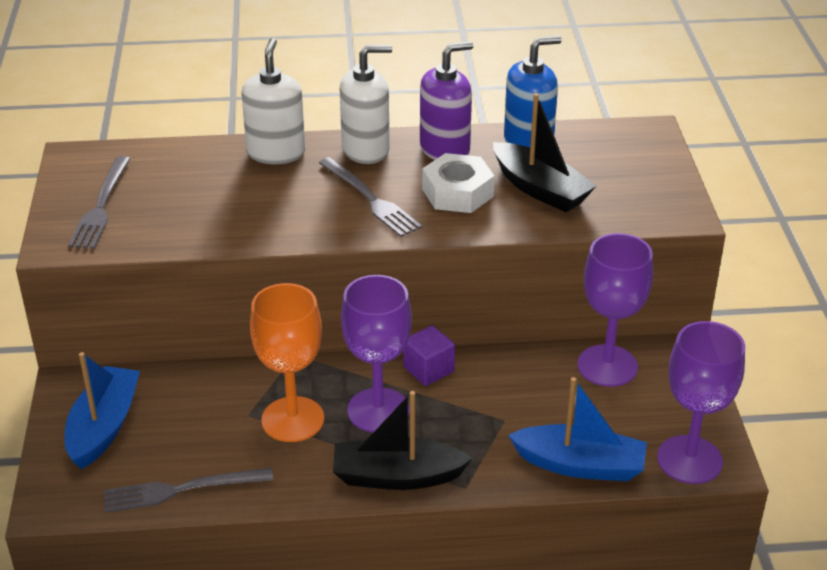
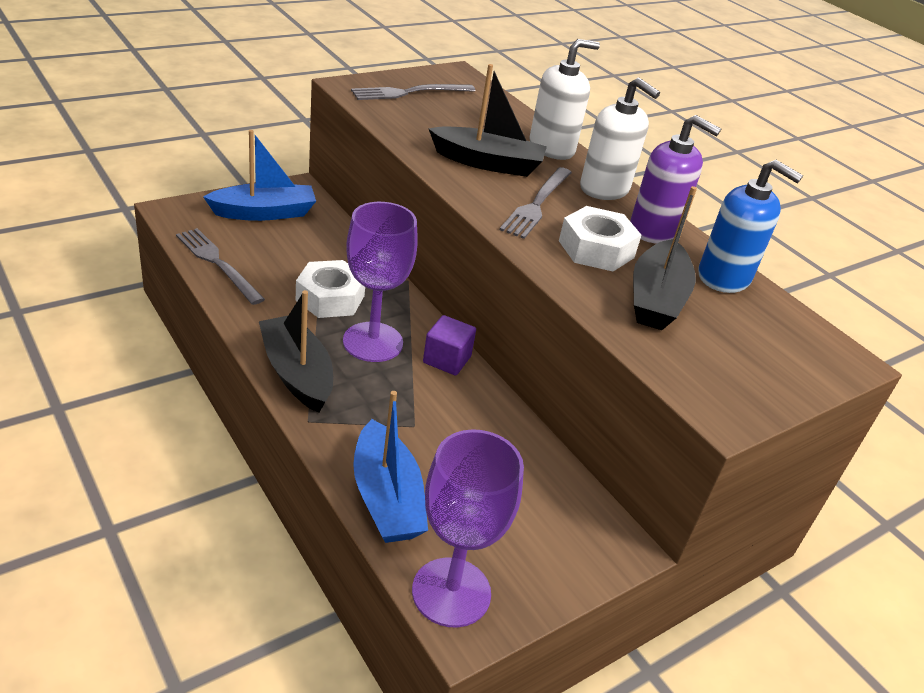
camera: 55 degrees right, 0 degrees up
(281, 203) = (488, 163): none -> black boat
(293, 419) = (330, 298): orange goblet -> white nut
(607, 366) = (548, 485): purple goblet -> none

